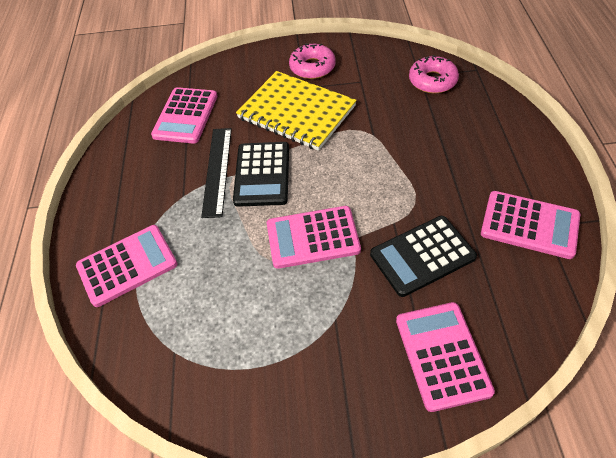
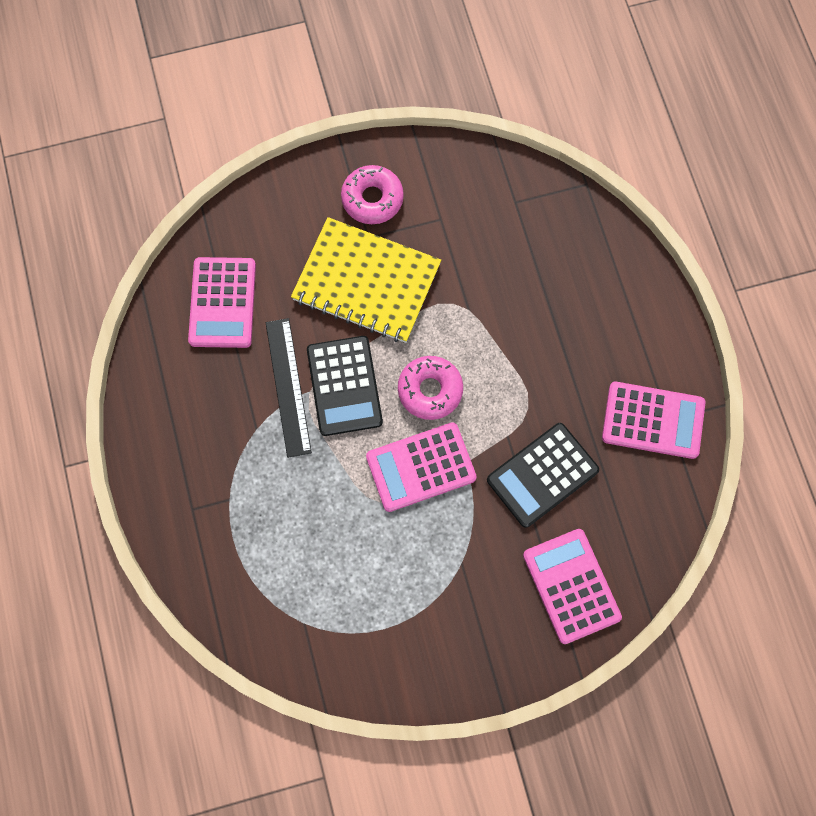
camera: 15 degrees left, 20 degrees up
(127, 265) = (220, 531): pink calculator -> none
(432, 81) = (532, 210): pink donut -> pink donut (430, 390)

